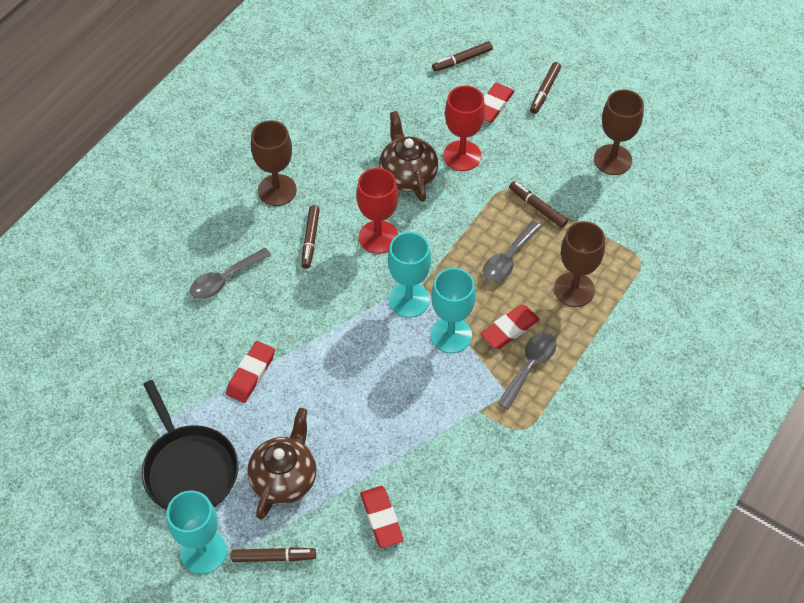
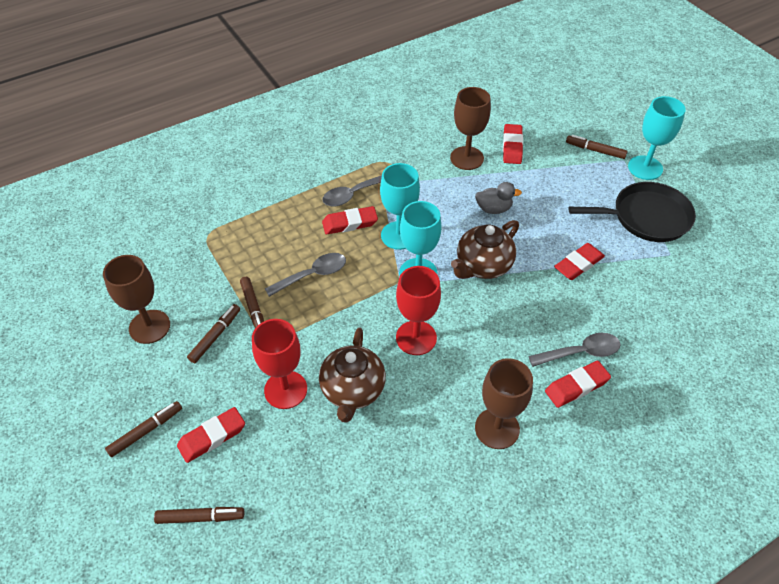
camera: 155 degrees left, 5 degrees down
(189, 469) = (646, 217): black pan -> black pan turned 90 degrees clockwise
(220, 247) = (576, 386): none -> red eraser
(284, 478) = (573, 189): brown teapot -> brown teapot (483, 266)
(310, 239) = (482, 360): brown marker -> brown marker (215, 336)
(366, 410) = (493, 209): none -> grey duck
(574, 289) = (278, 232): brown goblet -> brown goblet (467, 158)

